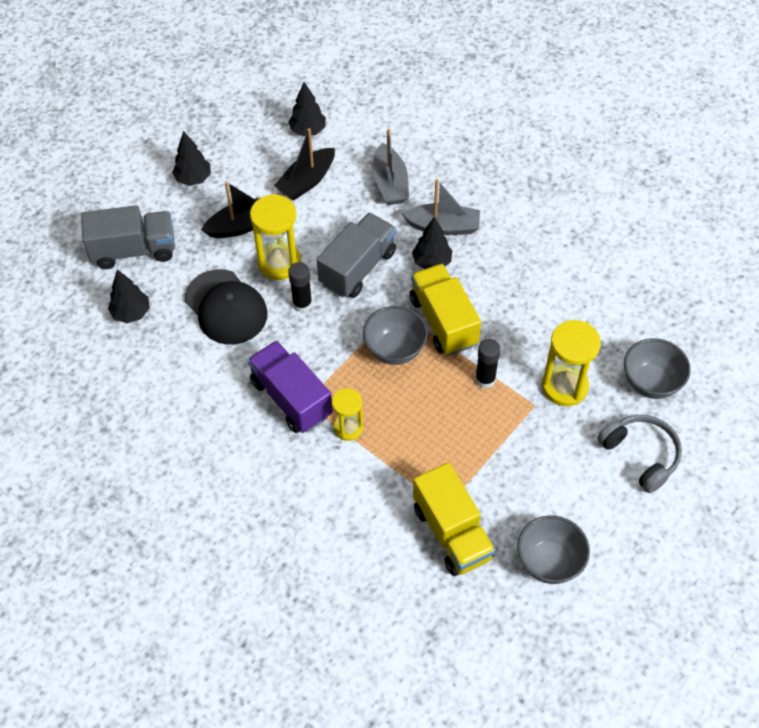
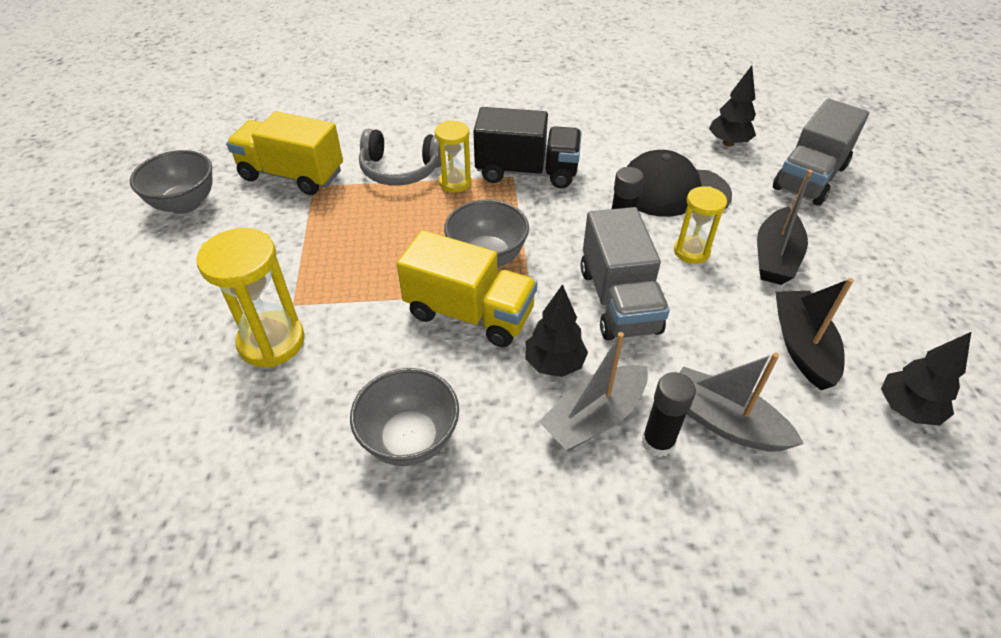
camera: 135 degrees right, 10 degrees down
(193, 179) = (888, 262): black tree -> none
(279, 263) = (691, 251): yellow hourglass -> yellow hourglass, size x0.62
(291, 398) = (527, 172): purple truck -> black truck
(485, 379) = (368, 292): black glue stick -> black glue stick (657, 442)
(641, 455) = (132, 333): grey headphones -> grey headphones (400, 170)
(651, 383) = (158, 417): grey bowl -> grey bowl (410, 439)

